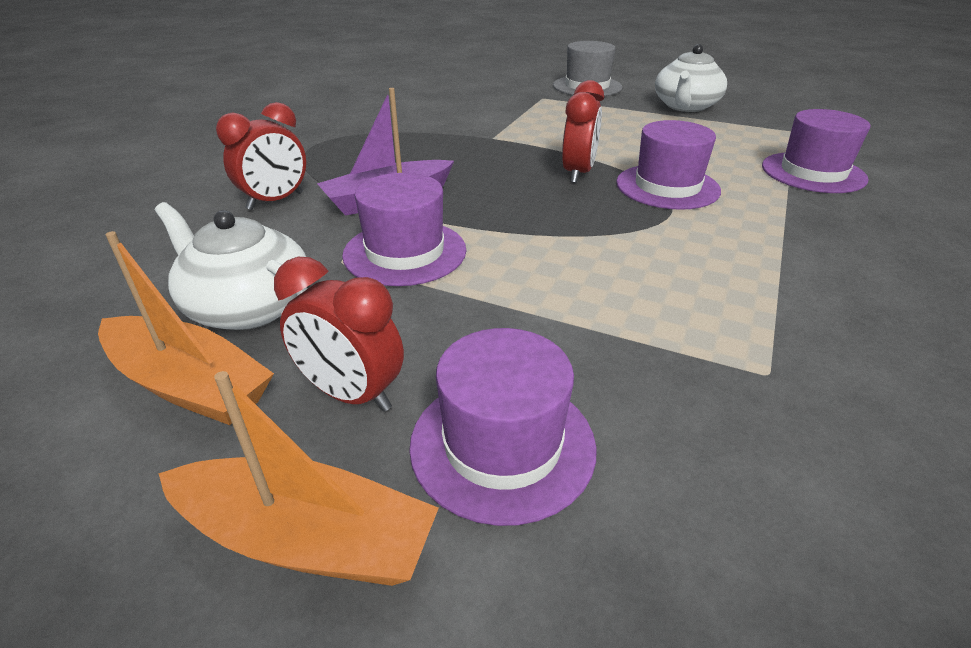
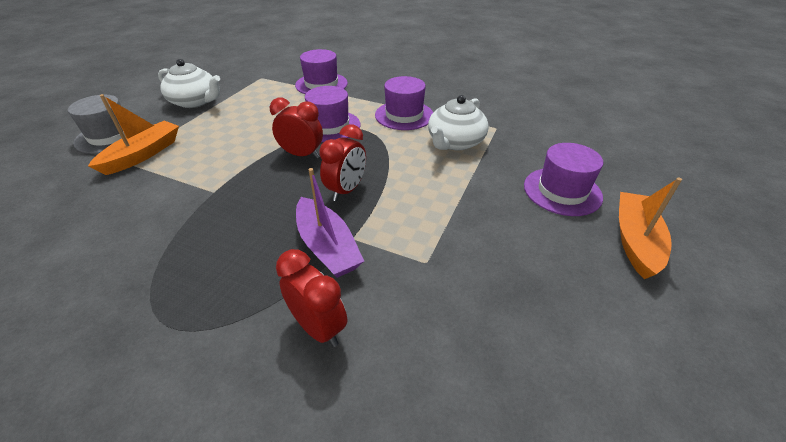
camera: 90 degrees left, 5 degrees up
(189, 385) = (574, 310): orange boat -> orange boat (143, 154)
(248, 307) = (491, 302): white teapot -> white teapot (455, 142)
(351, 394) = (552, 238): red clock -> red clock (346, 190)
(405, 252) = (412, 230): purple hat -> purple hat (404, 115)

